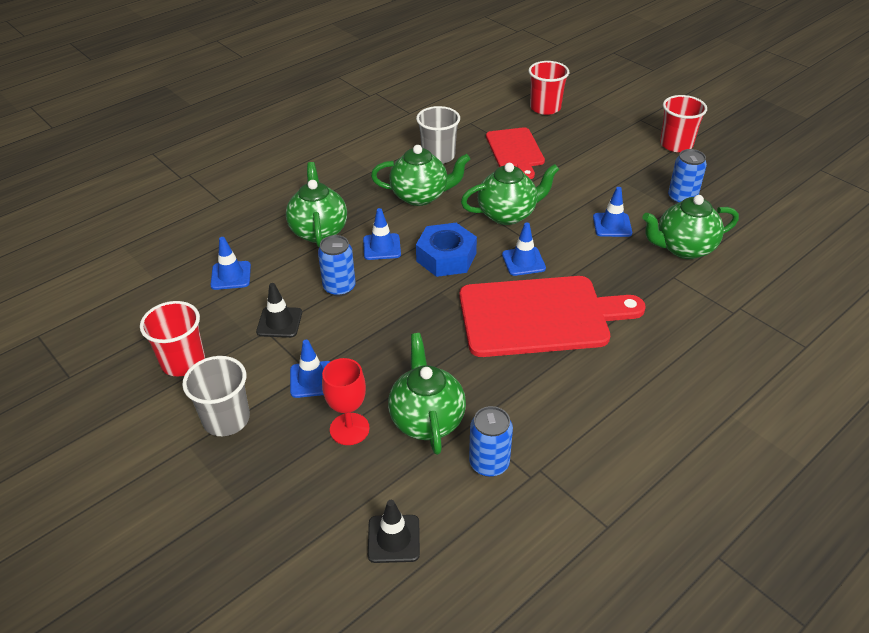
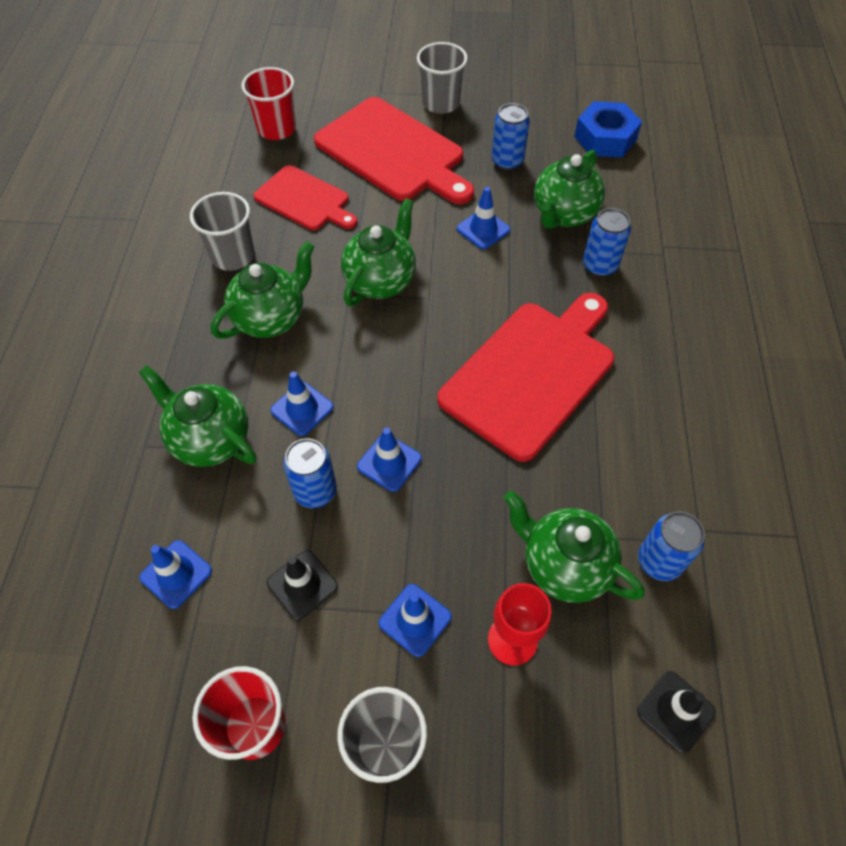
camera: 45 degrees left, 15 degrees up
(446, 257) = (379, 373): blue nut -> blue nut (605, 138)
(523, 261) = (453, 325): blue traffic cone -> blue traffic cone (389, 462)
(605, 155) = (393, 152): none -> red cutting board
(671, 290) = (600, 265): none -> blue can
(676, 144) = (441, 103): red cup -> grey cup

